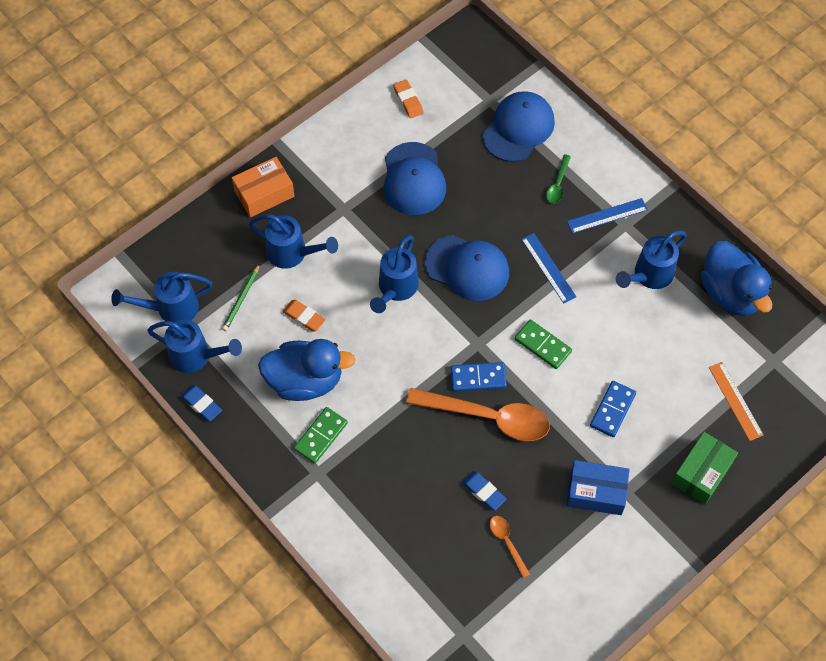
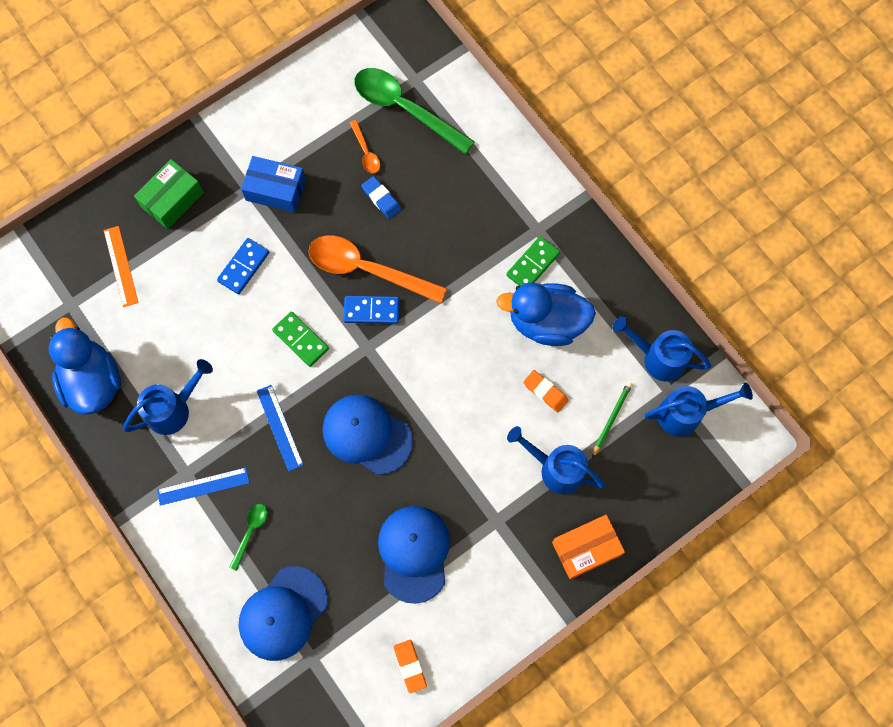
camera: 175 degrees left, 10 degrees up
(201, 404) = (650, 306): blue eraser -> none
(396, 289) = (446, 416): blue watering can -> none
(471, 598) = (404, 108): none -> green spoon

